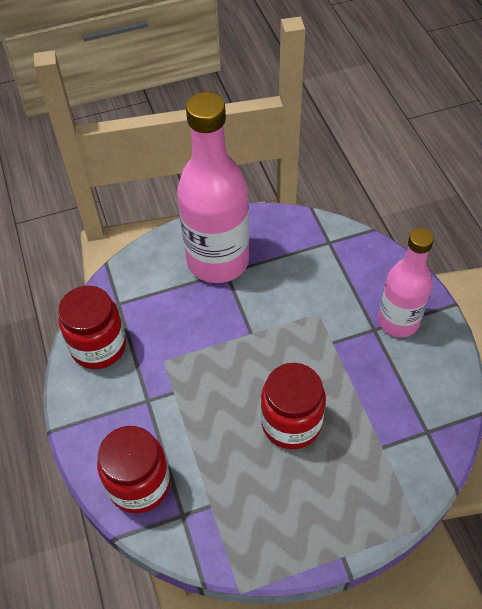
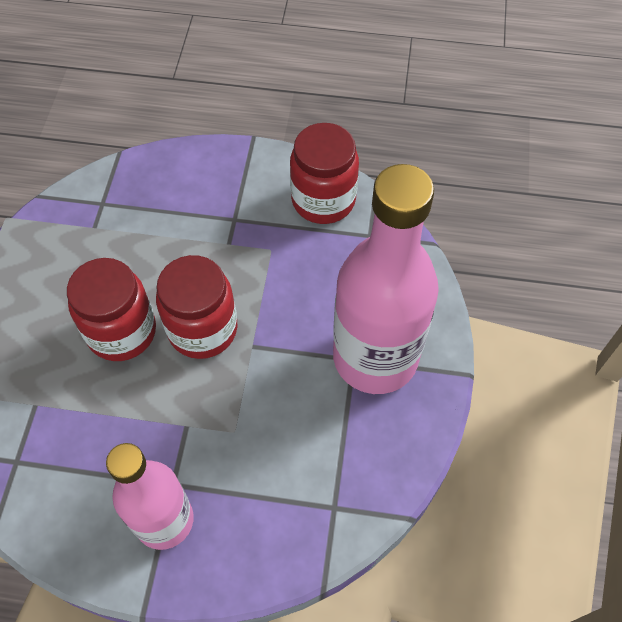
camera: 115 degrees right, 5 degrees up
(139, 484) = (153, 182): red jar -> red jar (202, 329)

